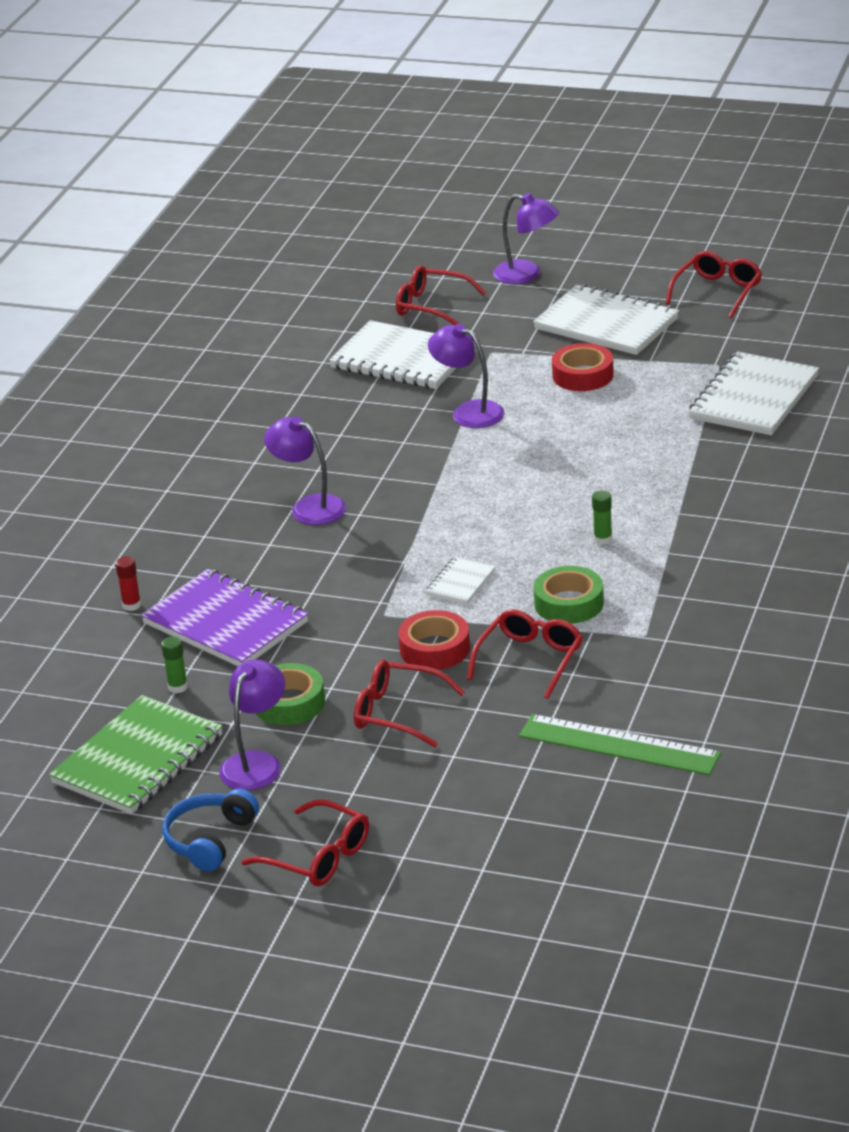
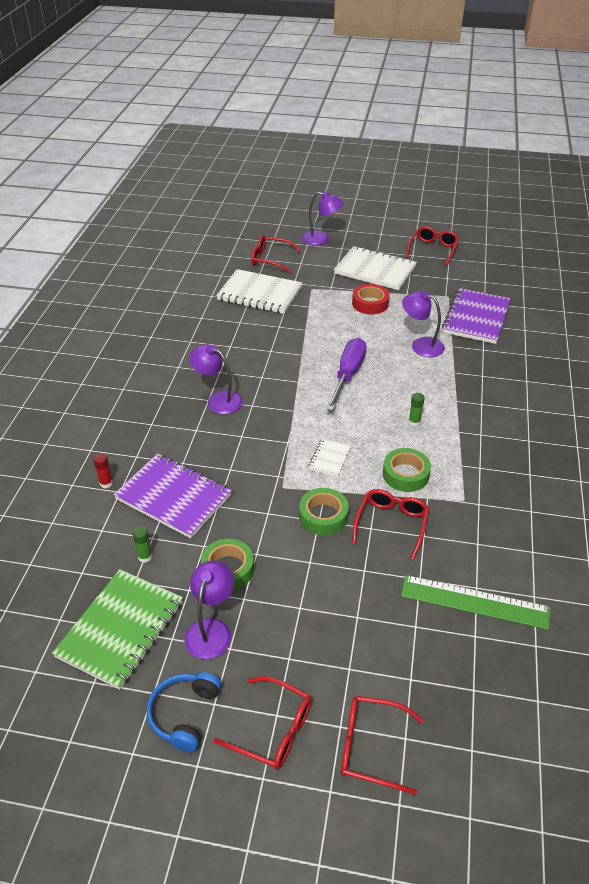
camera: 10 degrees left, 10 degrees up
(397, 713) = (308, 576): red glasses -> red glasses (370, 747)
(434, 649) = (323, 516): red tape -> green tape
(468, 412) = (307, 329): purple lamp -> purple lamp (421, 345)
(517, 476) = (347, 375): none -> purple screwdriver
(754, 398) = (476, 318): white notebook -> purple notebook

